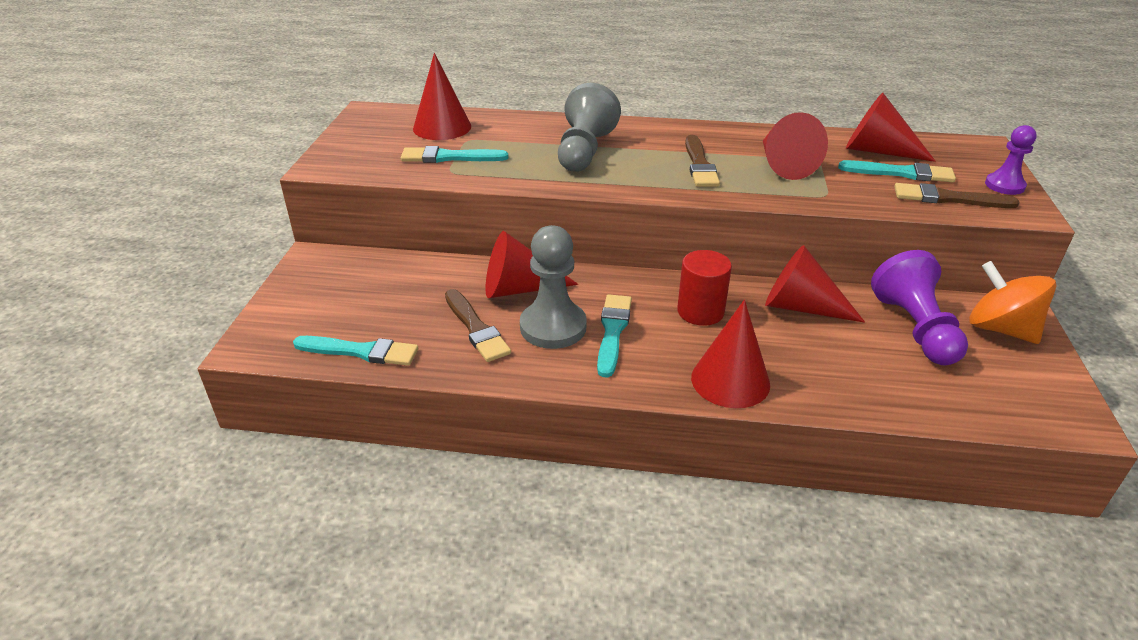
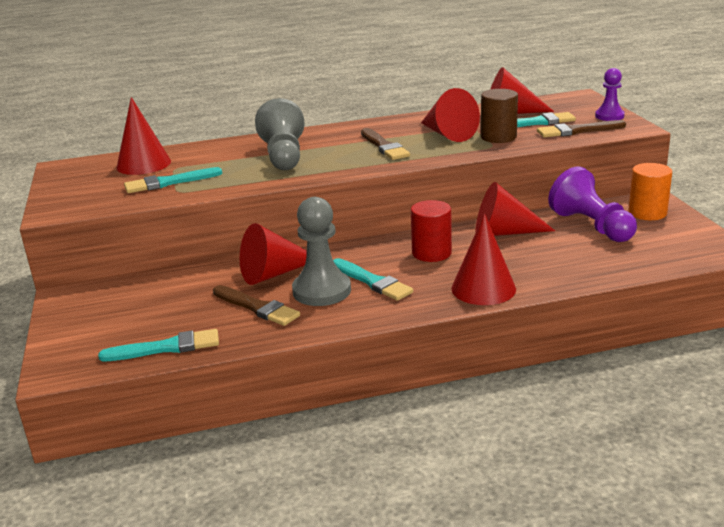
camera: 20 degrees left, 10 degrees down
(613, 331) = (372, 282): turquoise brush -> turquoise brush turned 150 degrees clockwise
(841, 184) = (498, 137): none -> brown cylinder
(1000, 329) = (647, 213): orange spinning top -> orange cylinder

